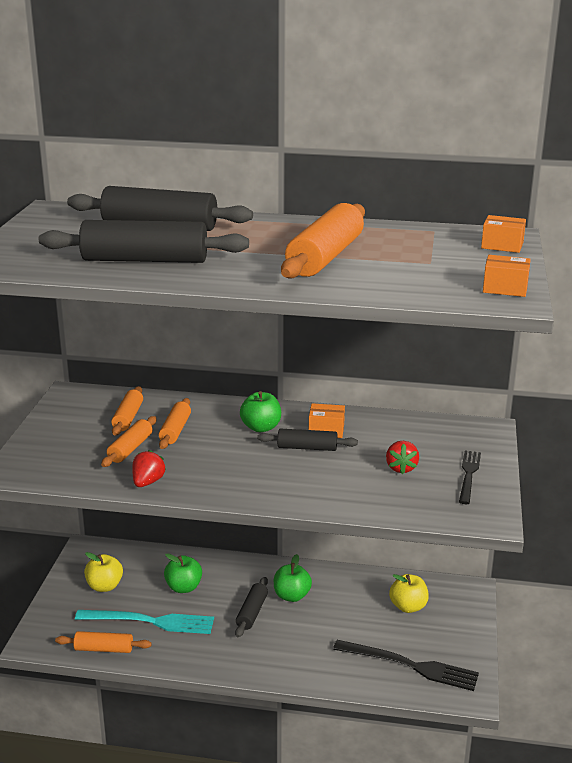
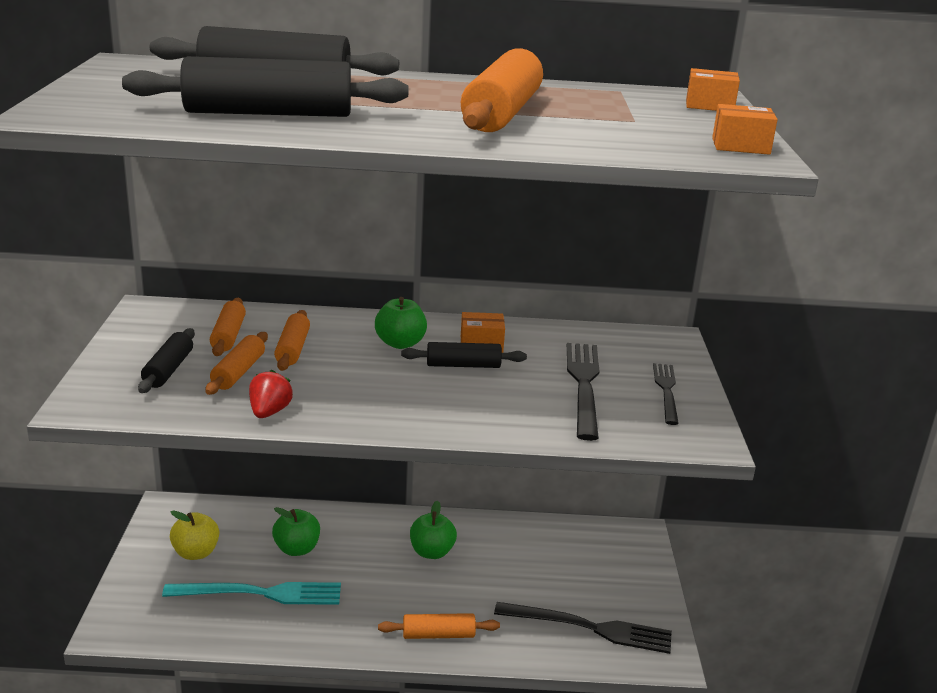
camera: 10 degrees left, 0 degrees up
(104, 649) = (205, 632): orange rolling pin -> orange rolling pin (438, 634)
(252, 612) = (386, 575): black rolling pin -> black rolling pin (168, 370)
(401, 468) = (584, 385): red strawberry -> black fork
(408, 607) = (572, 557): yellow apple -> none

